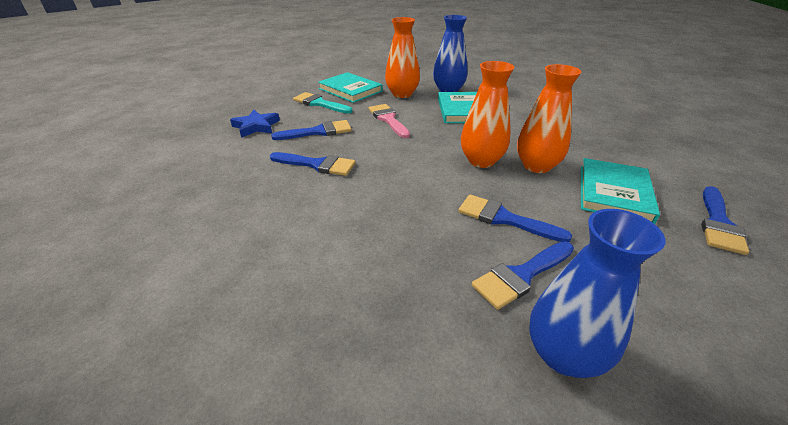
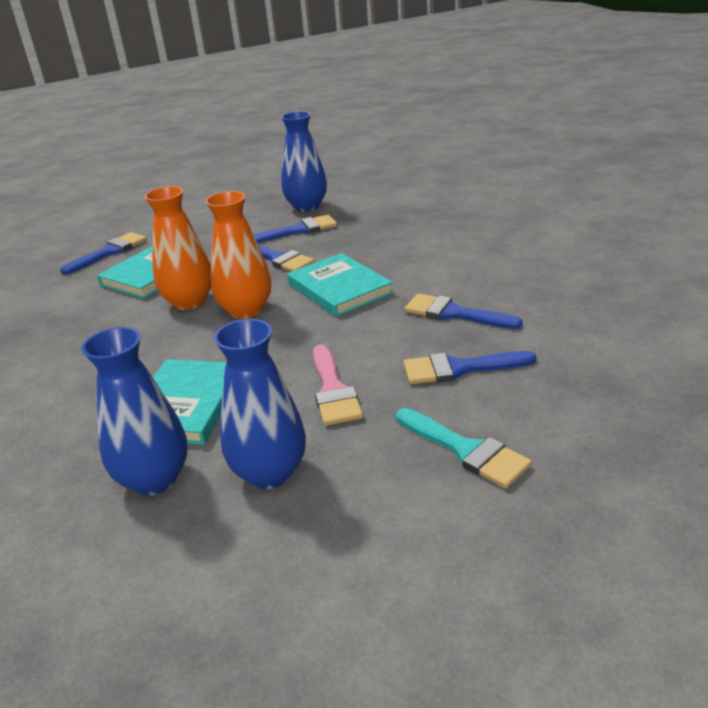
camera: 165 degrees left, 5 degrees down
(256, 126) = (577, 387): blue star -> none
(350, 90) = (391, 504): turquoise book -> turquoise book (339, 288)
(402, 94) = (269, 473): orange vase -> blue vase

